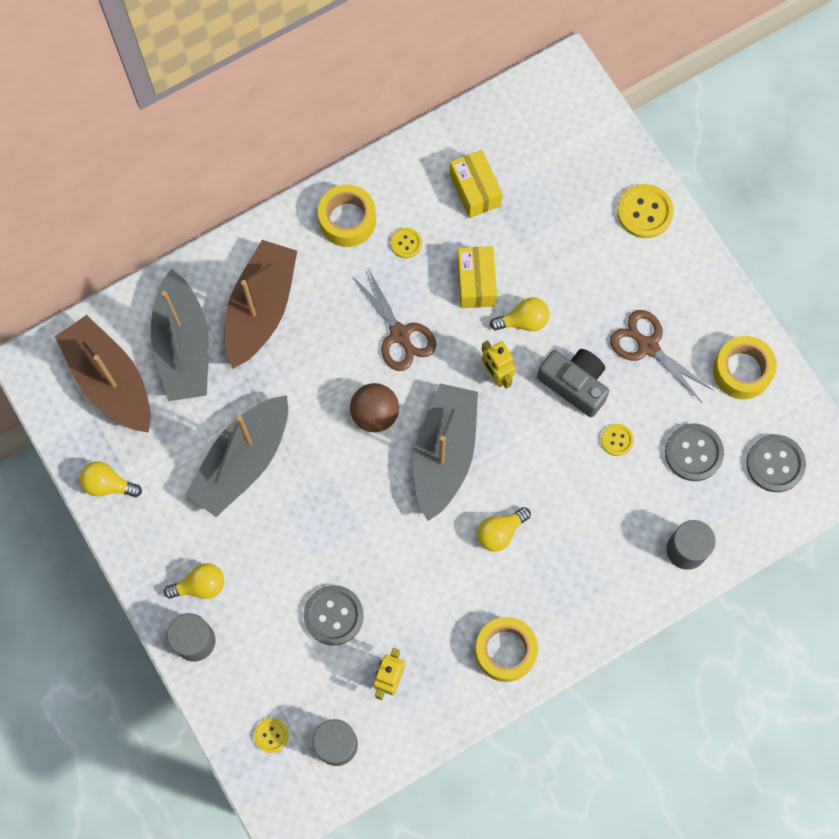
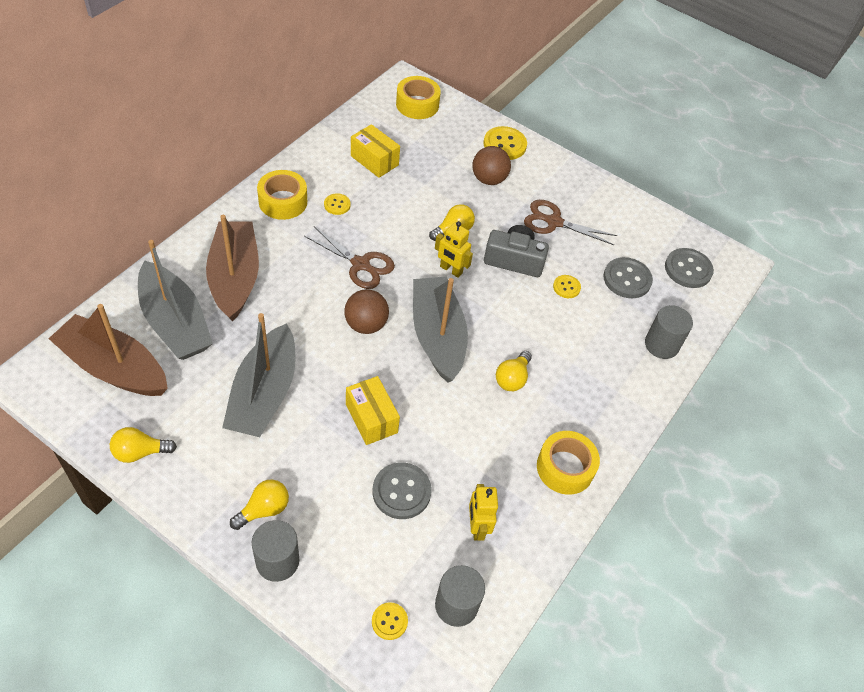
camera: 30 degrees left, 20 degrees down
(476, 283) = (404, 216): yellow box -> yellow box (371, 418)
(599, 260) = (489, 179): none -> brown ball
(742, 371) = (628, 219): yellow tape -> yellow tape (417, 104)

